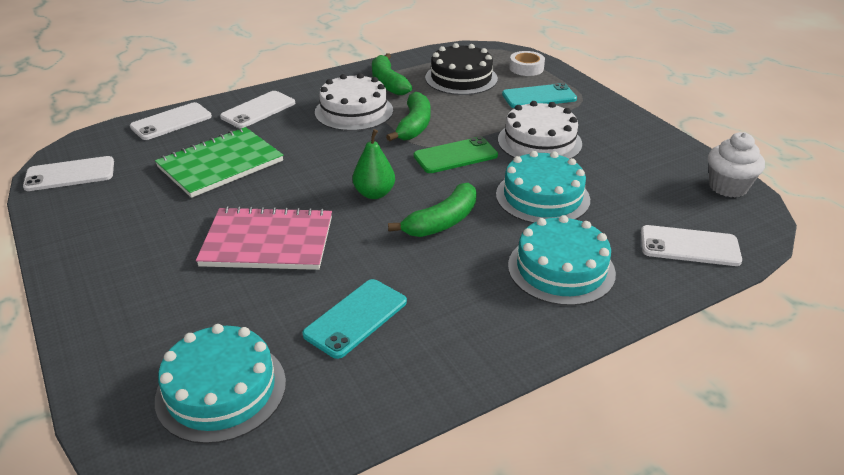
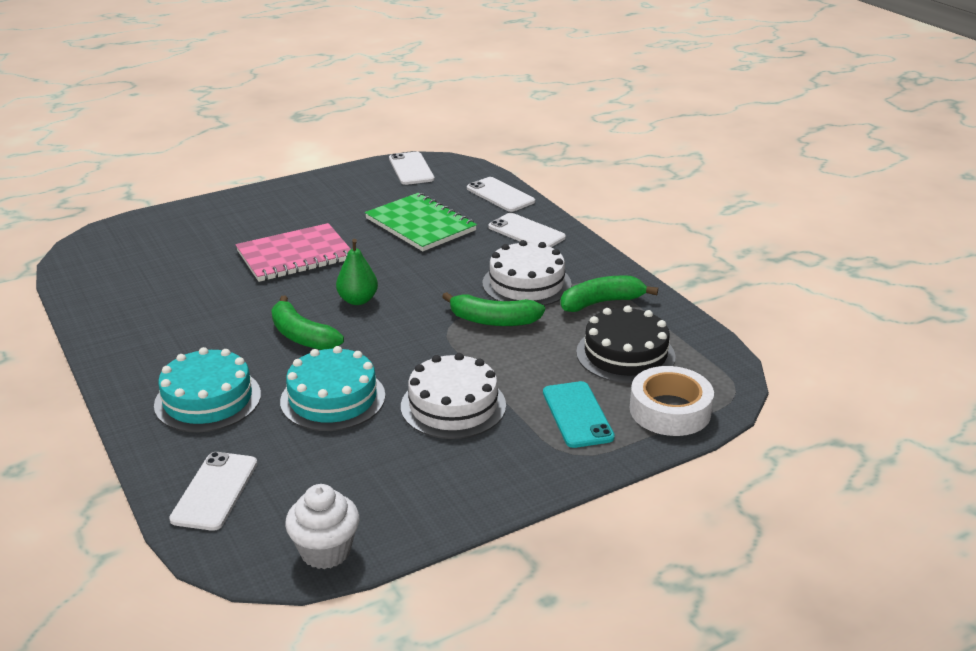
camera: 90 degrees right, 5 degrees down
(221, 390) = (136, 253): turquoise cake -> none
(268, 242) = (295, 255): pink notebook -> pink notebook turned 60 degrees clockwise
(356, 318) = (185, 297): turquoise phone -> none
(455, 156) = (425, 346): green phone -> none
(526, 68) = (670, 410): white tape -> white tape, size x1.57

